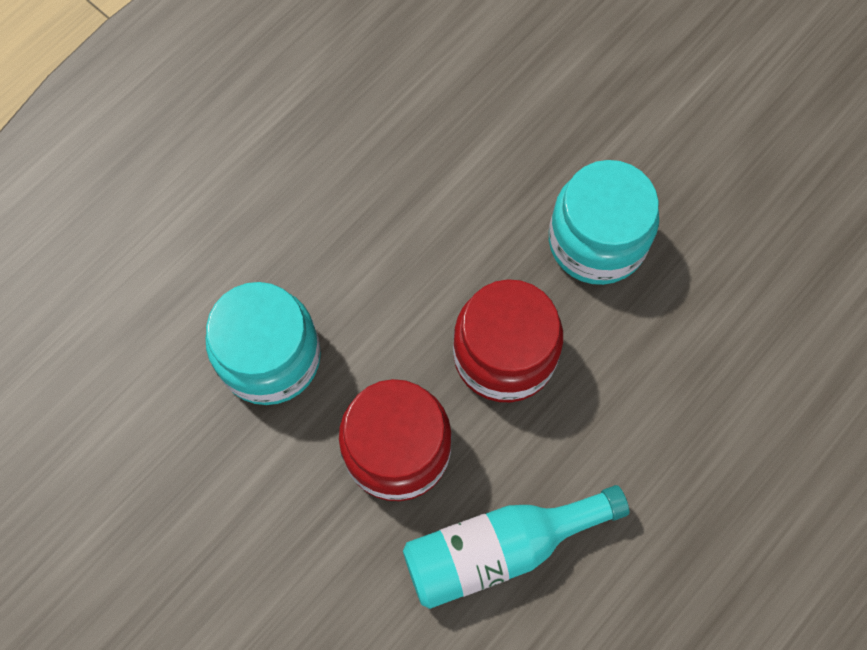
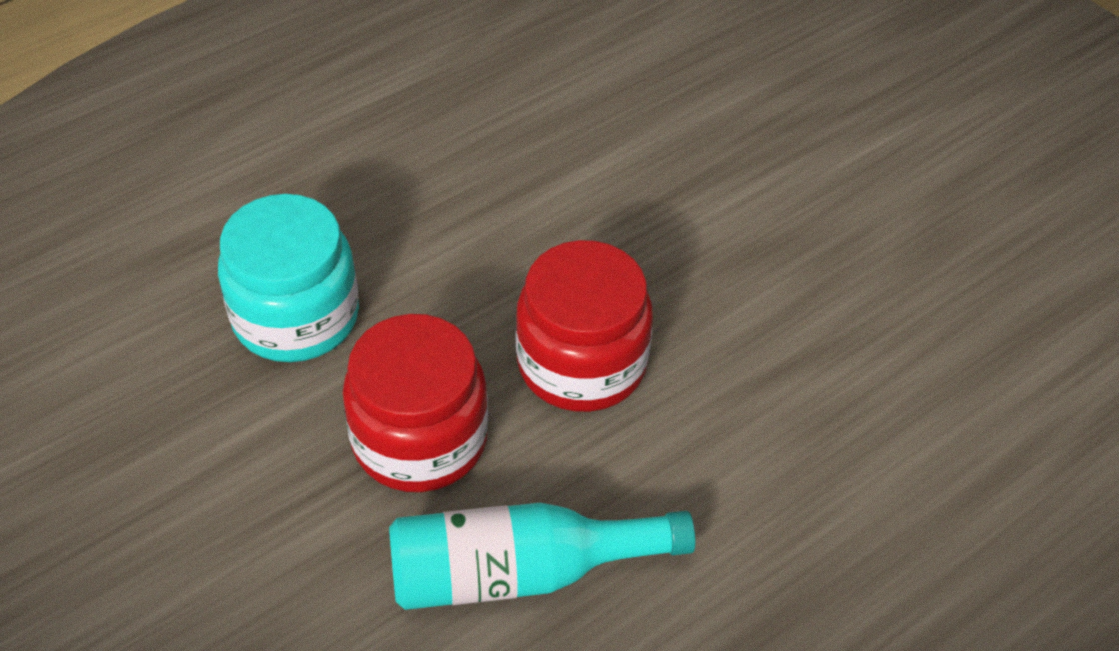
camera: 10 degrees right, 20 degrees down
(596, 241) = (725, 268): turquoise jar -> none

